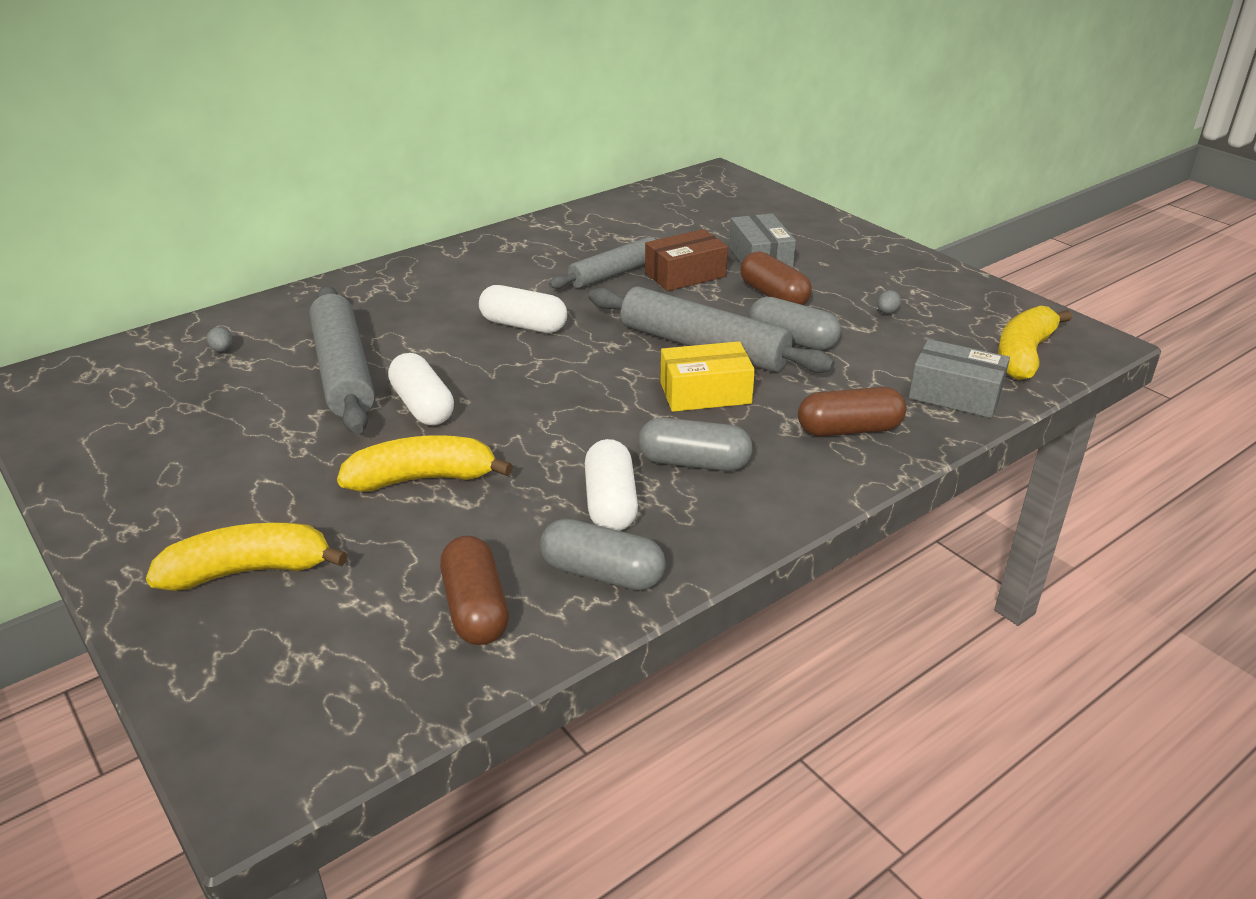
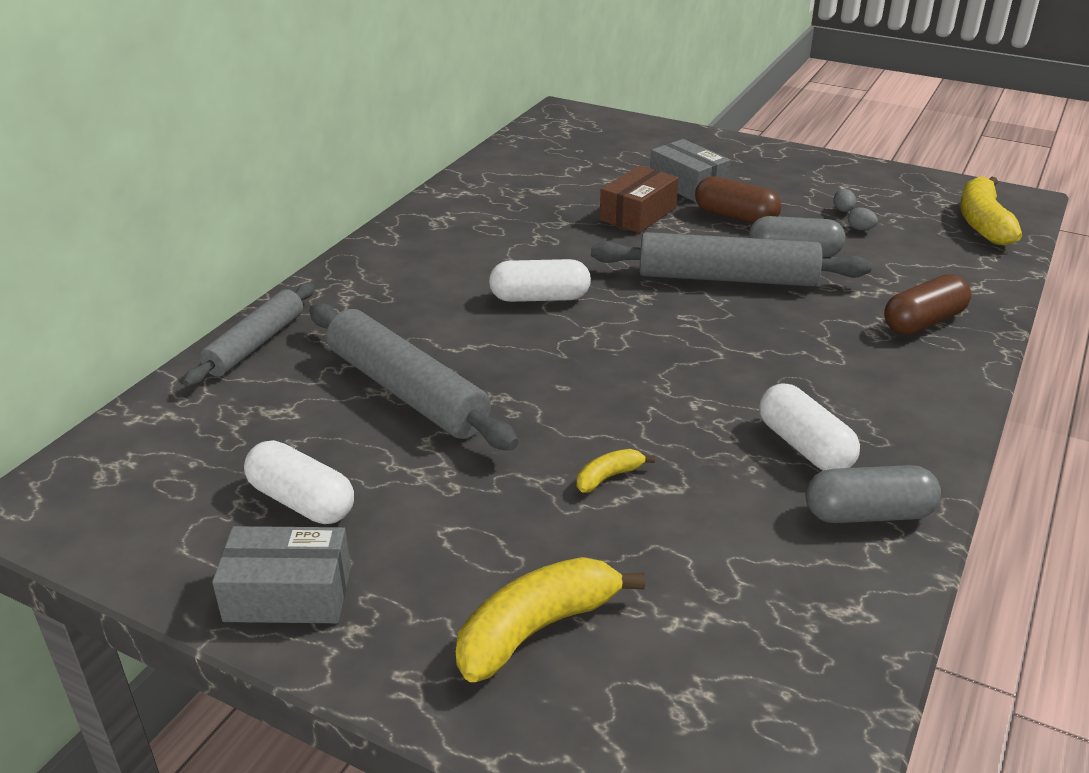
camera: 25 degrees left, 0 degrees up
(222, 350) = (243, 404): grey egg -> grey egg (860, 229)
(422, 406) = (528, 404): white capsule -> white capsule (301, 501)
(423, 479) = (609, 477): yellow banana -> yellow banana, size x0.49
(476, 608) = (796, 586): brown capsule -> none
(614, 273) = (571, 227): grey rolling pin -> grey rolling pin (255, 344)
(694, 463) = (833, 387): grey capsule -> none
(705, 393) = (774, 320): yellow box -> none
(955, 394) = (969, 270): grey box -> grey box (288, 594)

